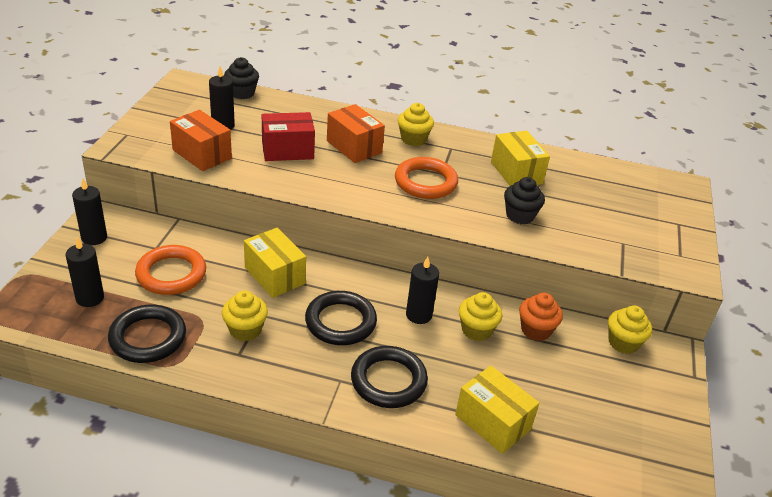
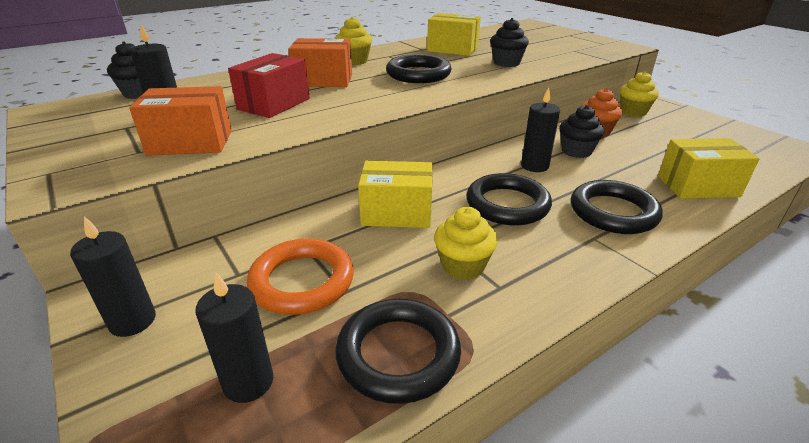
camera: 45 degrees left, 5 degrees down
(425, 182) = (418, 74): orange ring -> black ring
(476, 330) = (576, 151): yellow cupcake -> black cupcake

